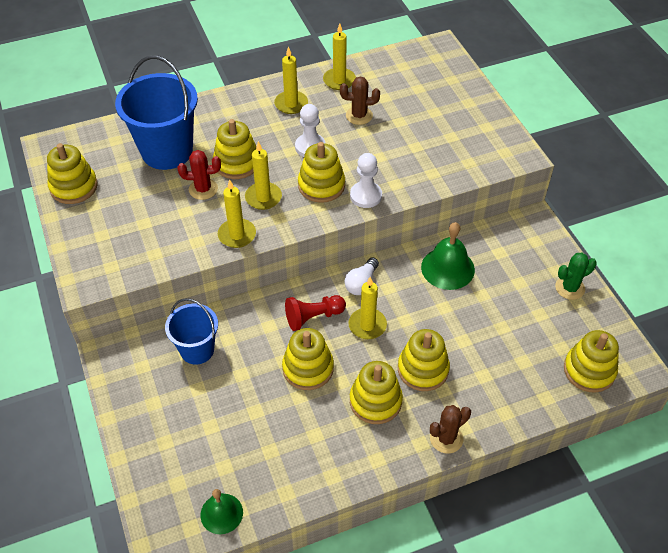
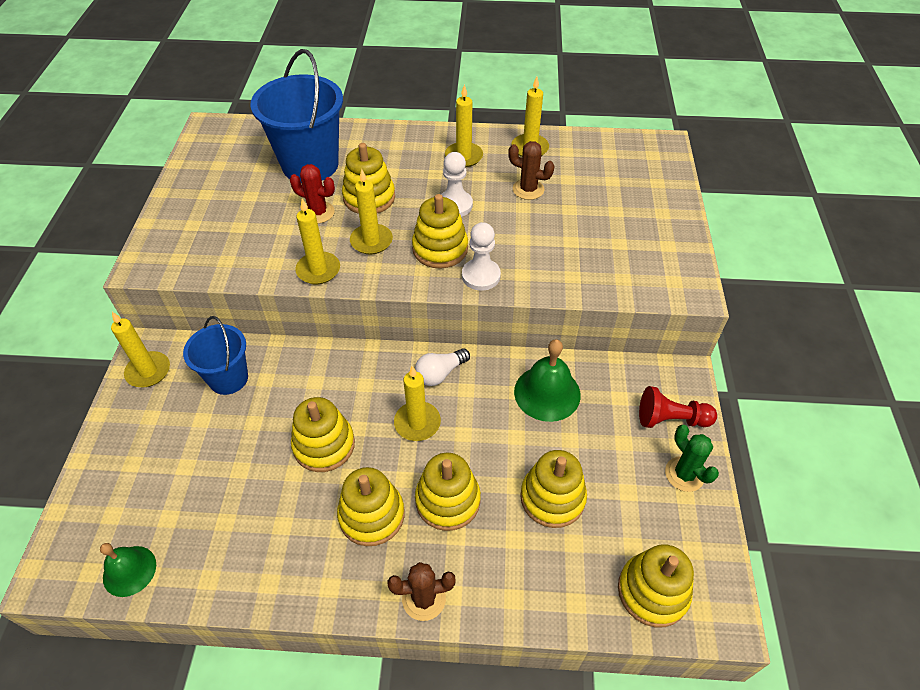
camera: 25 degrees right, 0 degrees up
(74, 187) = (202, 171): yellow stacking toy -> yellow stacking toy (552, 498)
(125, 370) = (148, 371): none -> yellow candle
(313, 317) = (366, 390): red pawn -> red pawn (671, 419)
(570, 288) = (684, 474): green cactus -> green cactus turned 60 degrees clockwise

